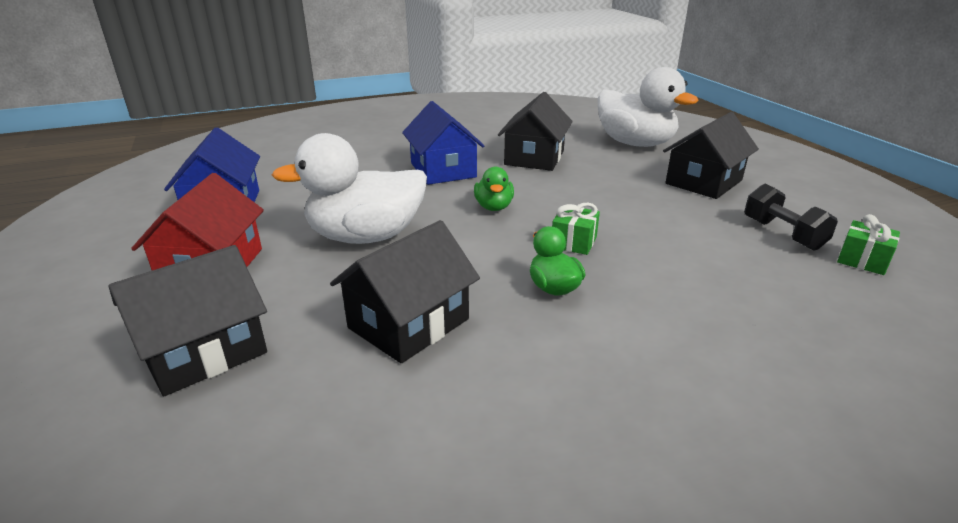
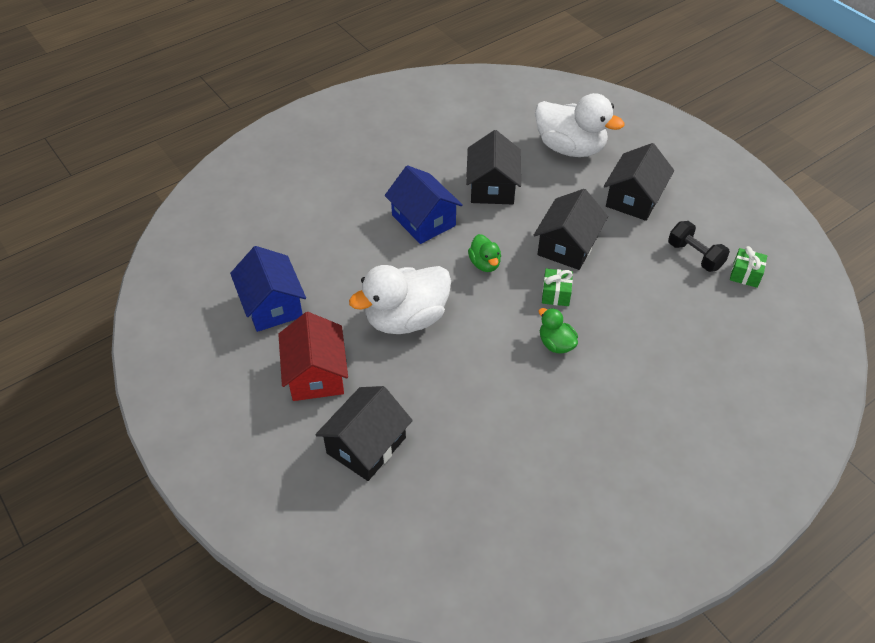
camera: 15 degrees left, 20 degrees up
(408, 323) = (478, 395): black house -> black house (567, 246)

